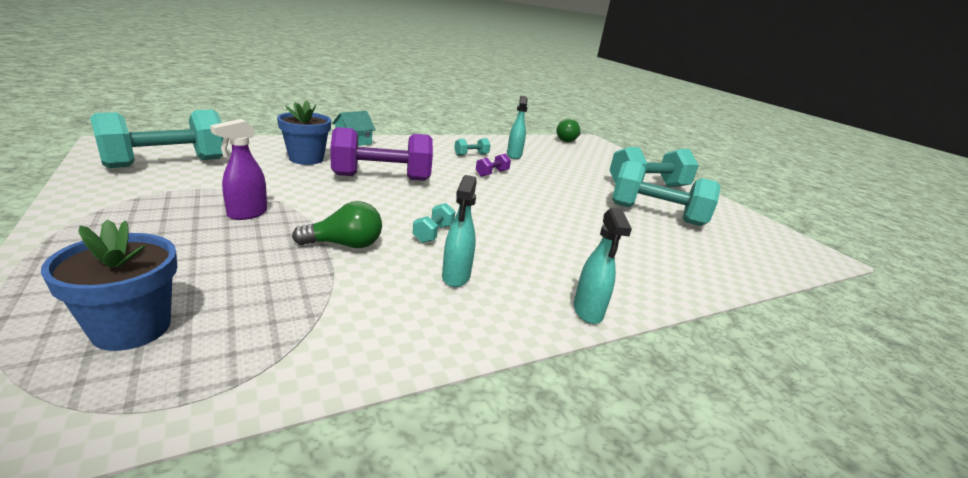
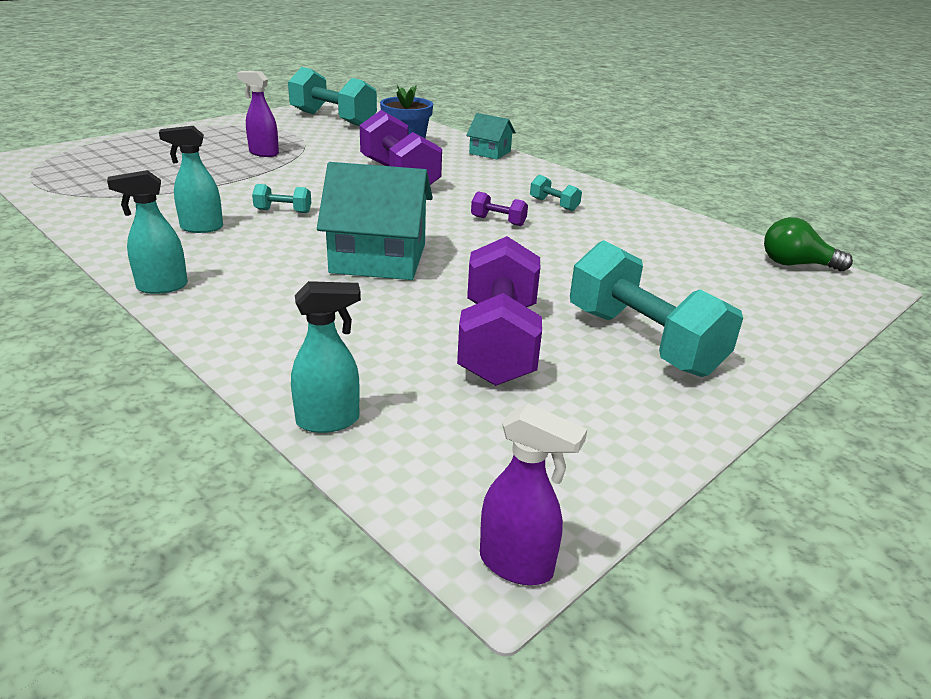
camera: 75 degrees right, 5 degrees up
(131, 328) = (100, 162): blue flower pot -> none
(345, 245) = (234, 186): green light bulb -> none
(514, 155) = (605, 228): turquoise spray bottle -> turquoise spray bottle (329, 421)
(544, 219) = (378, 258): none -> turquoise house
(656, 214) = (498, 343): turquoise dumbbell -> purple dumbbell
(828, 254) = (517, 565): none -> purple spray bottle

